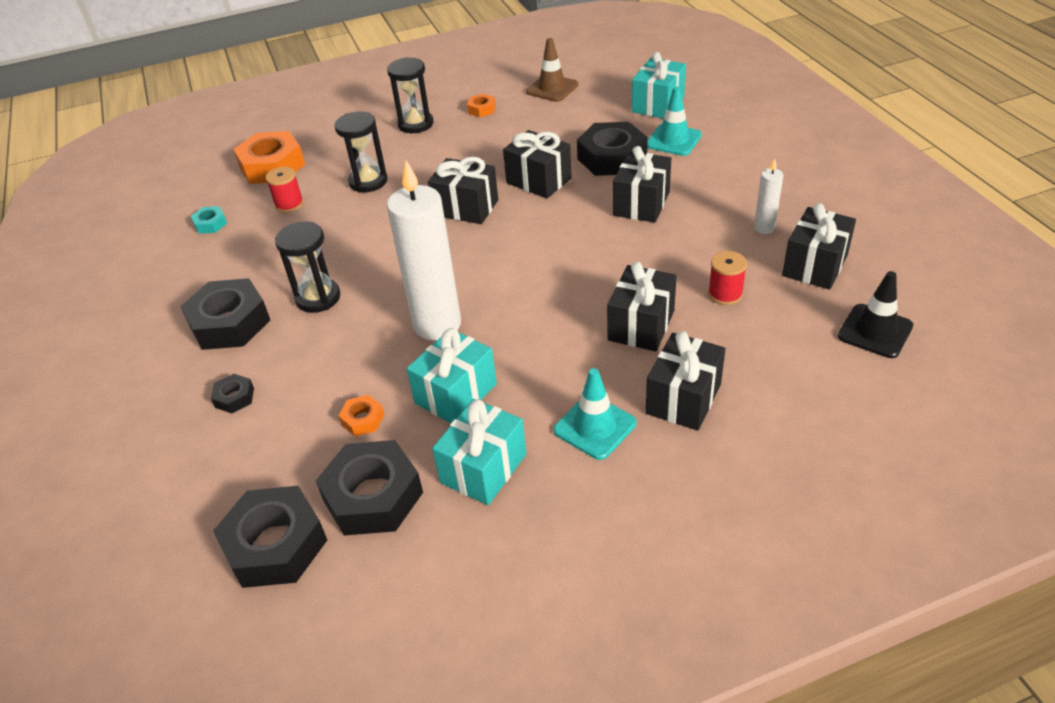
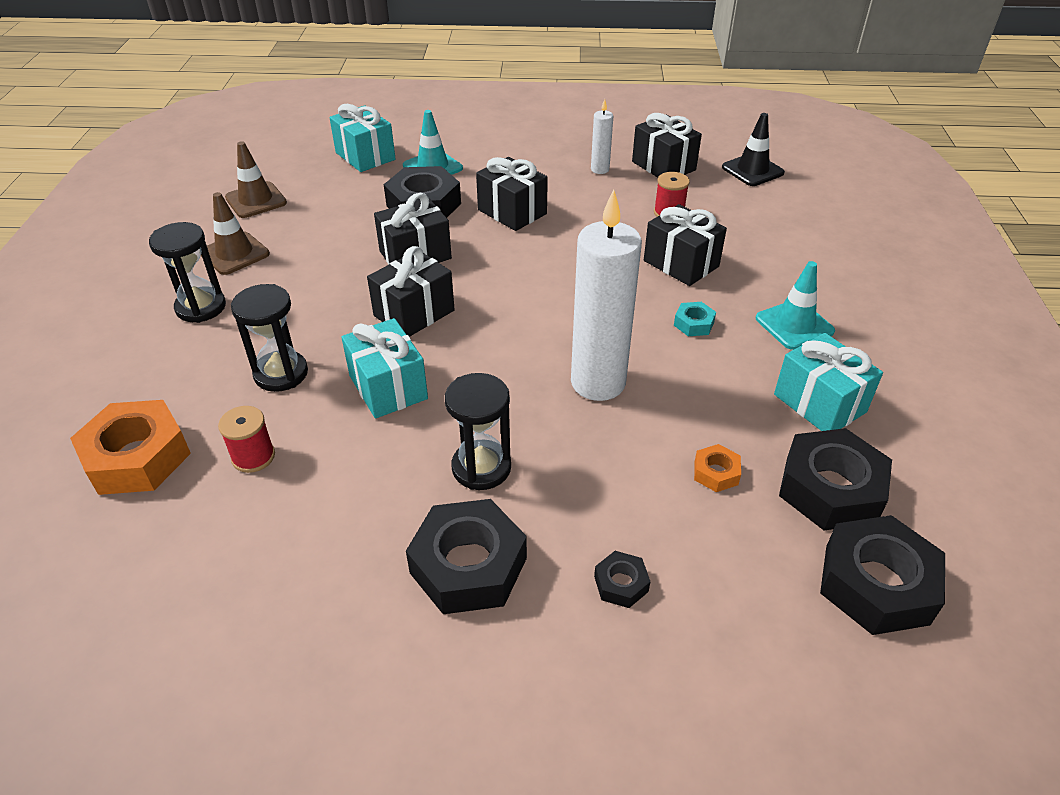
camera: 70 degrees left, 0 degrees up
(210, 224) = (213, 552): turquoise nut -> turquoise nut (694, 324)
(456, 393) = (710, 396): turquoise gift -> turquoise gift (388, 387)
(481, 109) = (234, 253): orange nut -> brown traffic cone
(683, 398) = (782, 271): black gift -> none

